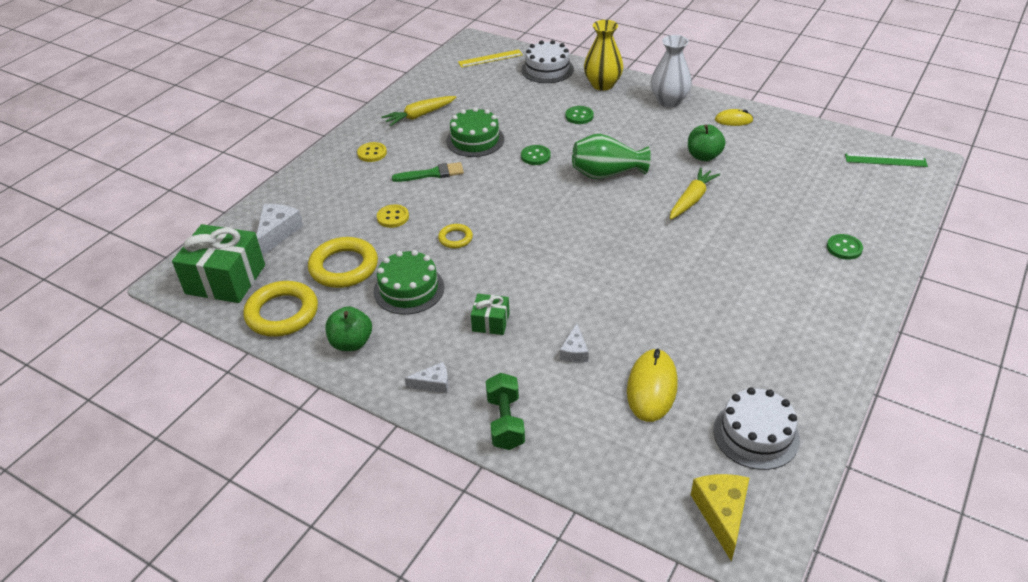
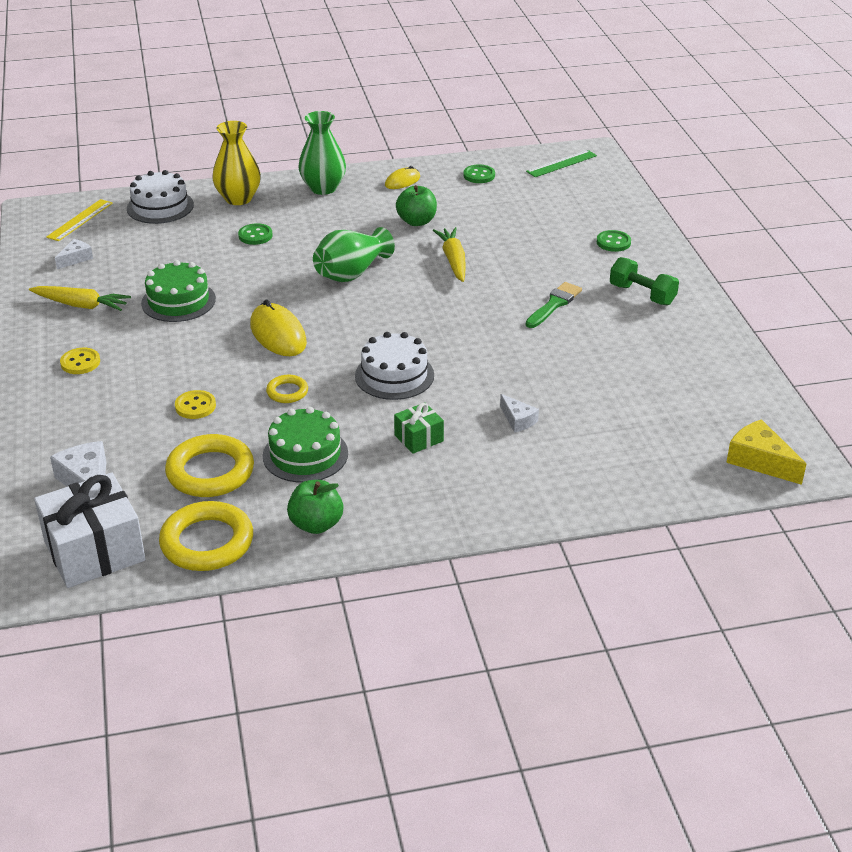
camera: 45 degrees left, 5 degrees down
(225, 279) = (94, 551): green gift -> white gift
(420, 115) = (81, 305): yellow carrot -> yellow carrot turned 90 degrees counterclockwise
(432, 174) = (178, 350): green brush -> green brush (554, 304)
(433, 384) = (438, 509): white cheese -> white cheese (76, 259)
(505, 422) = (536, 499): green dumbbell -> green dumbbell (642, 295)
(535, 156) = (263, 288): green button -> green button (479, 175)
(652, 387) = (609, 411): yellow mouse -> yellow mouse (278, 334)
(669, 101) = (323, 188): white vase -> green vase
(756, 434) = (716, 399): white cake -> white cake (394, 375)

